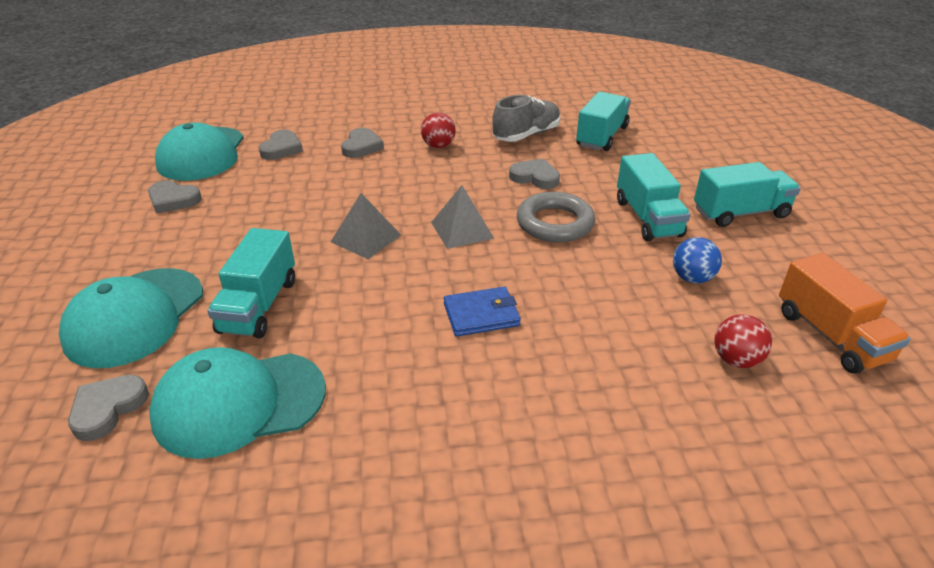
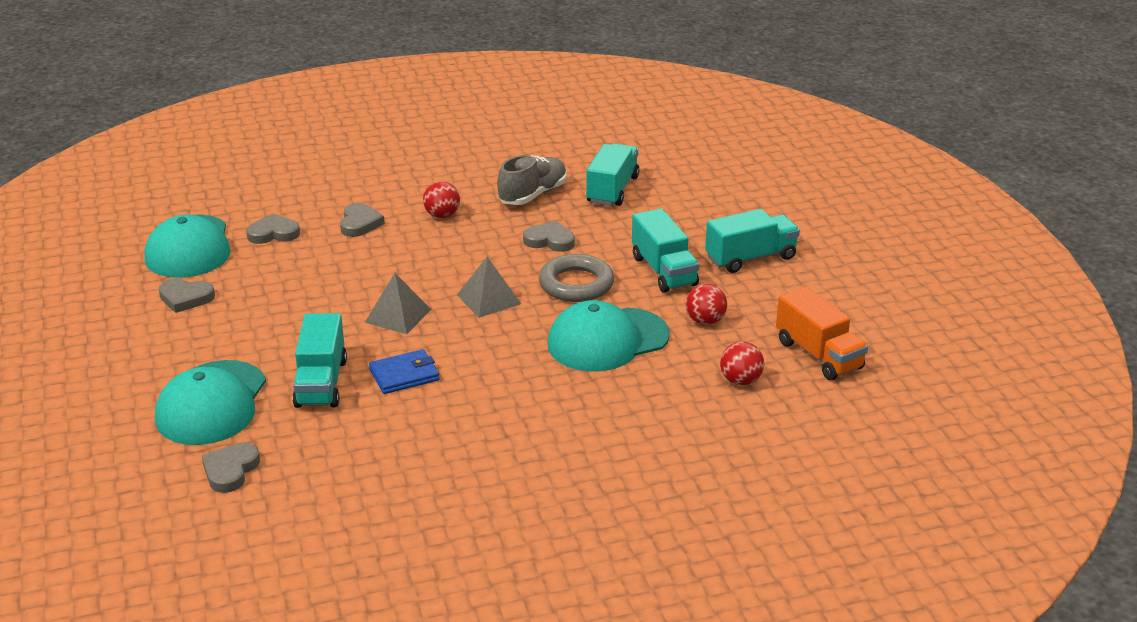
camera: 10 degrees left, 5 degrees down
(239, 403) = (339, 454): turquoise cap -> turquoise cap (607, 340)
(281, 148) = (273, 233): grey heart -> grey heart turned 105 degrees counterclockwise
(481, 314) = (523, 369): blue wallet -> blue wallet (404, 375)
(692, 278) = (705, 321): blue ball -> red ball

